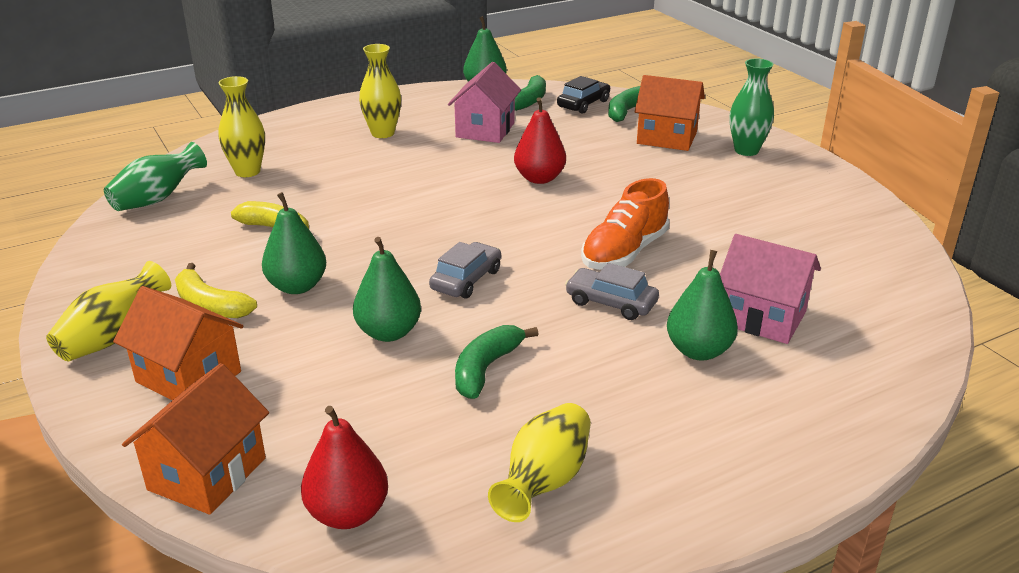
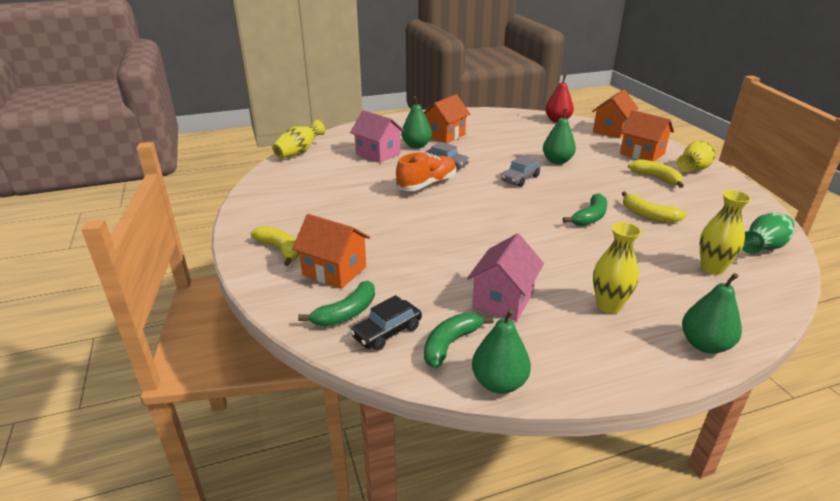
camera: 170 degrees left, 0 degrees up
(297, 286) = (614, 183): green pear -> green pear (704, 345)
(486, 369) = (511, 147): green banana -> green banana (590, 217)
(539, 178) = (463, 238): red pear -> none
(544, 481) = (492, 122): yellow vase -> yellow vase (299, 152)
(653, 397) = (444, 135): none -> orange house
(746, 150) = (280, 249): green vase -> yellow banana

